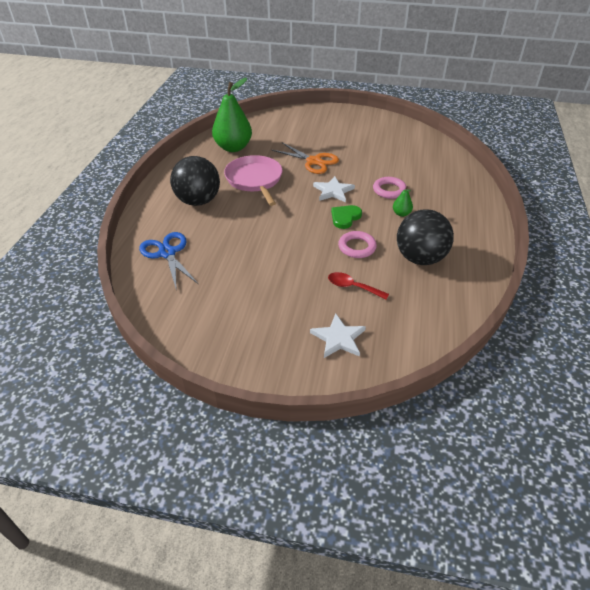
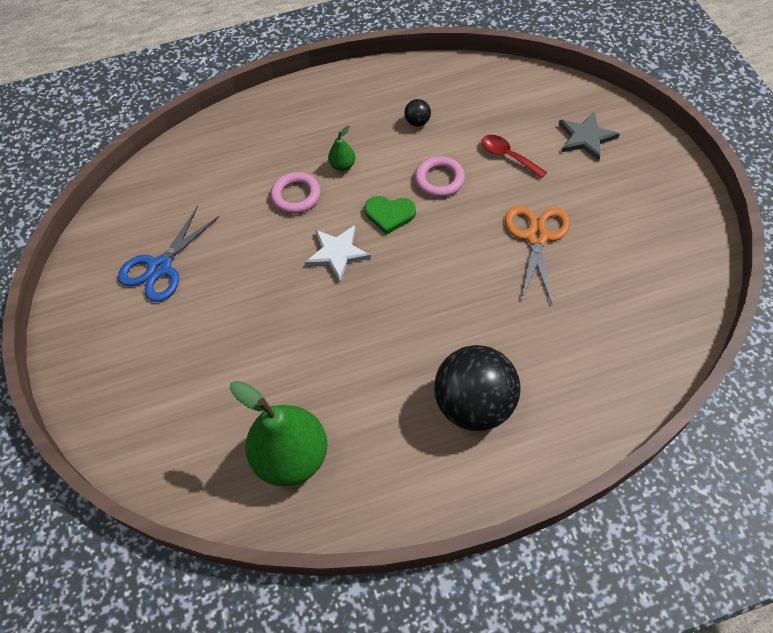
camera: 115 degrees left, 15 degrees up
(167, 253) = (604, 362): blue scissors -> blue scissors (160, 267)
(255, 180) = (370, 363): pink pan -> none
(313, 161) = (270, 314): orange scissors -> orange scissors (537, 237)
(338, 338) = (586, 138): white star -> grey star
(353, 287) = (508, 156): red spoon -> red spoon turned 135 degrees clockwise
(420, 258) = (417, 122): black ball -> black ball, size x0.40

